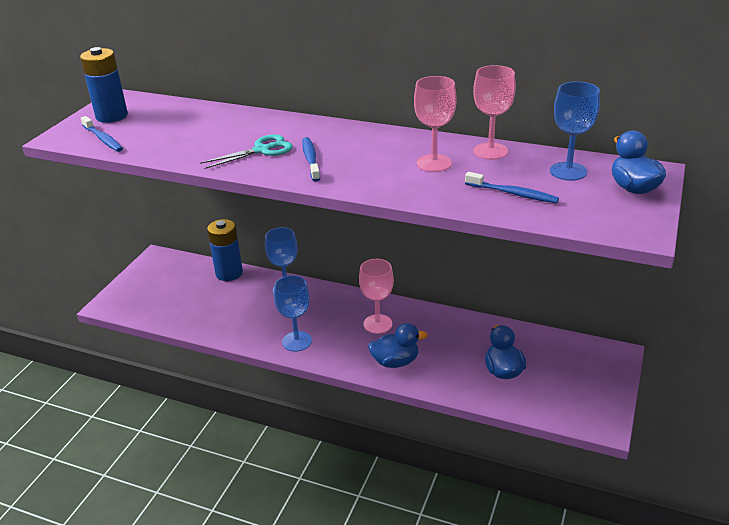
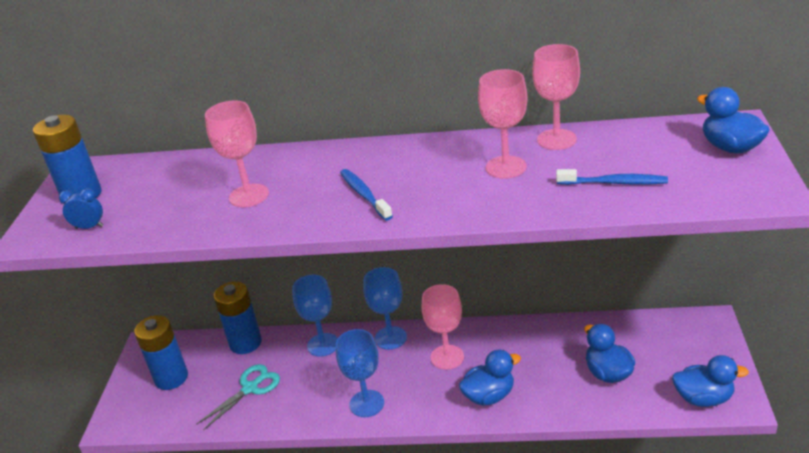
camera: 15 degrees left, 0 degrees up
(103, 139) = (89, 227): blue toothbrush -> blue clock
(163, 284) = (171, 378): none -> blue battery
(226, 142) = (249, 196): none -> pink goblet
(261, 150) = (298, 196): turquoise scissors -> turquoise scissors (250, 388)
(568, 171) = (652, 144): blue goblet -> blue goblet (390, 338)
(574, 412) = (703, 398): none -> blue duck

